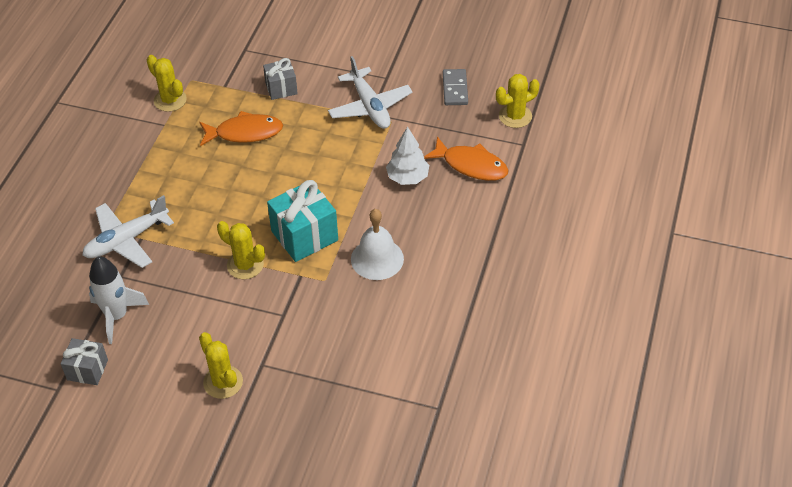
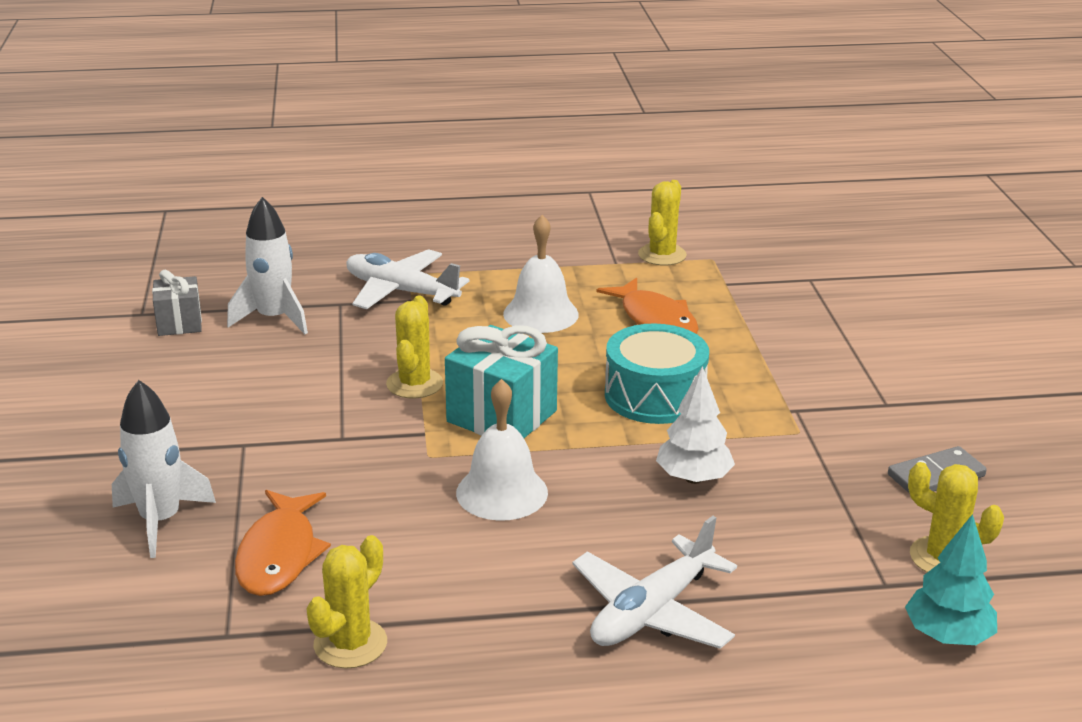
camera: 65 degrees right, 20 degrees down
(202, 181) = (541, 314): none -> white bell
(223, 382) = (198, 422): yellow cactus -> yellow cactus (350, 644)
(281, 88) = (767, 324): grey gift -> none
(320, 420) = (161, 521): none -> white rocket
(324, 163) = (654, 396): none -> turquoise drum
(370, 106) = (809, 405): white plane -> white plane (652, 612)
(471, 165) = (779, 537): orange fish -> orange fish (279, 554)
(565, 140) = (947, 636): none -> turquoise tree

